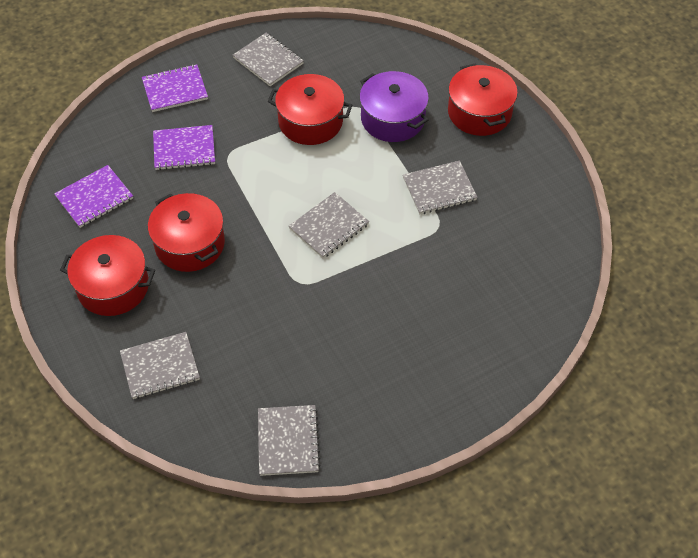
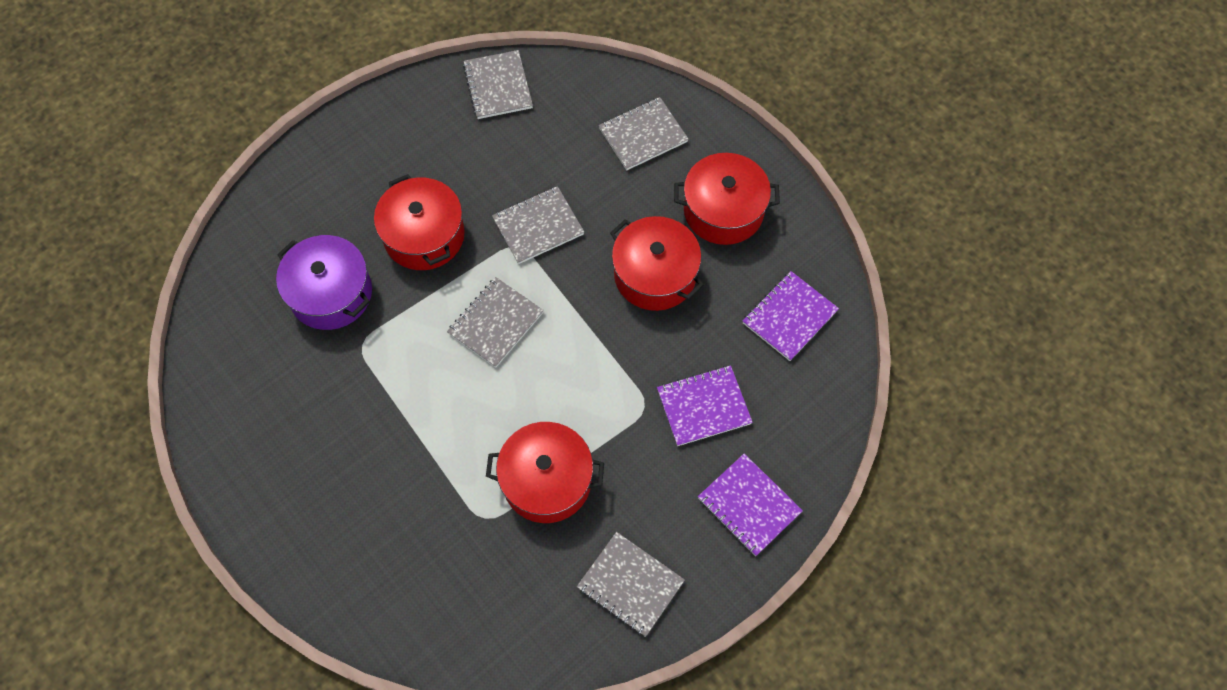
camera: 170 degrees right, 10 degrees up
(175, 90) = (749, 505): purple notebook -> purple notebook turned 75 degrees clockwise
(393, 119) = (434, 505): purple pot -> purple pot (331, 293)
(439, 189) = (364, 399): grey notebook -> grey notebook (538, 226)
(479, 112) = (312, 537): red pot -> red pot (424, 235)

